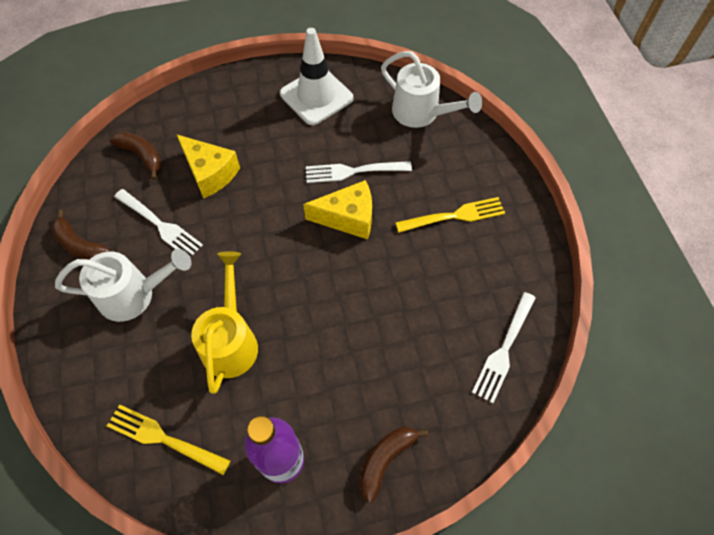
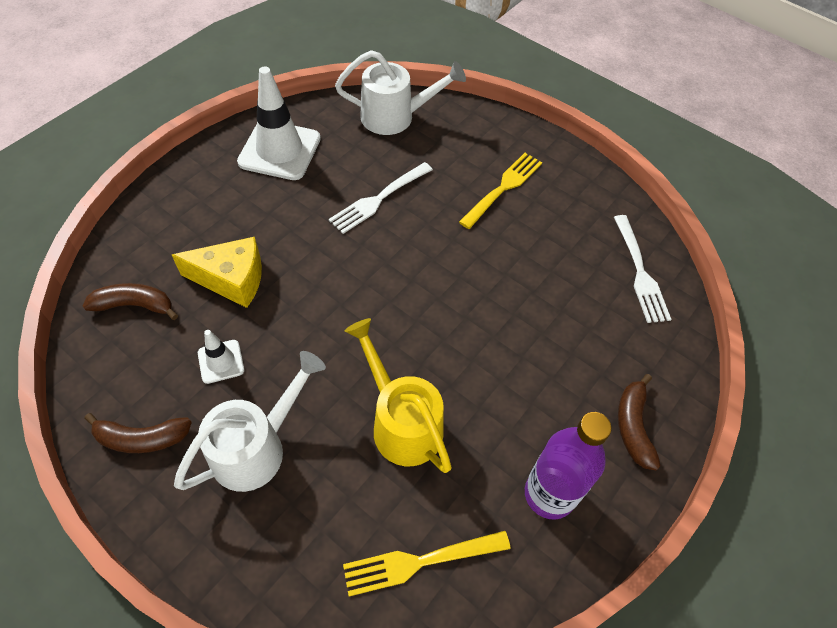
camera: 40 degrees left, 5 degrees down
(159, 225) = (221, 361): white fork -> white traffic cone
(348, 217) = (411, 242): yellow cheese -> none

